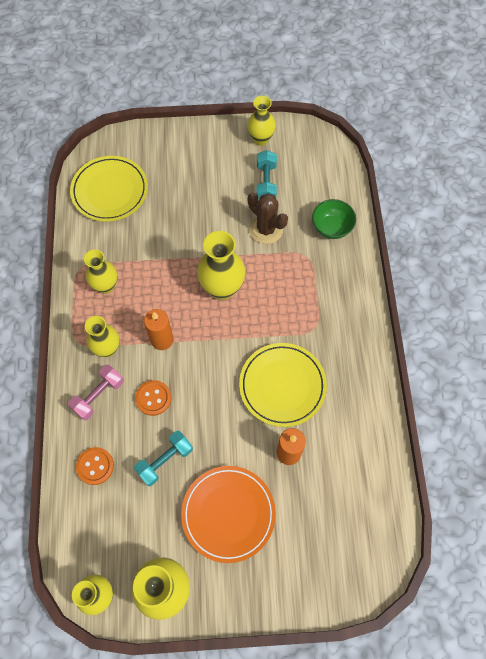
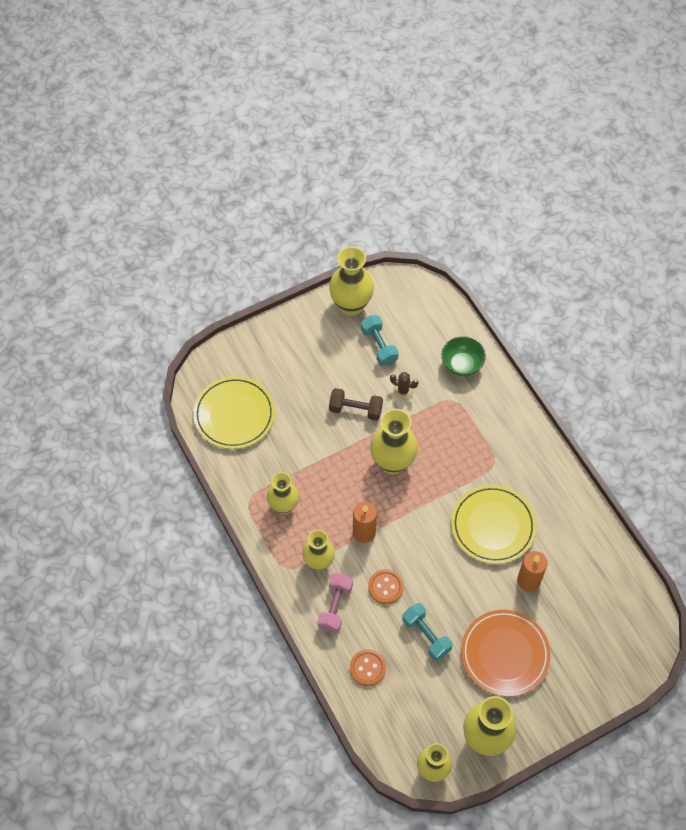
camera: 25 degrees left, 5 degrees down
(165, 461) = (426, 635): turquoise dumbbell -> turquoise dumbbell turned 60 degrees counterclockwise
(215, 229) = (355, 409): none -> brown dumbbell
(261, 139) = (351, 305): yellow vase -> yellow vase, size x1.51
(266, 229) = (403, 391): brown cactus -> brown cactus, size x0.58

